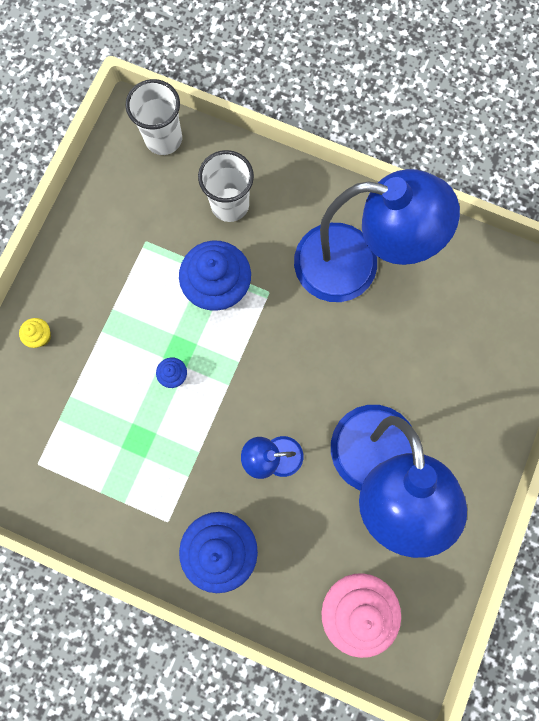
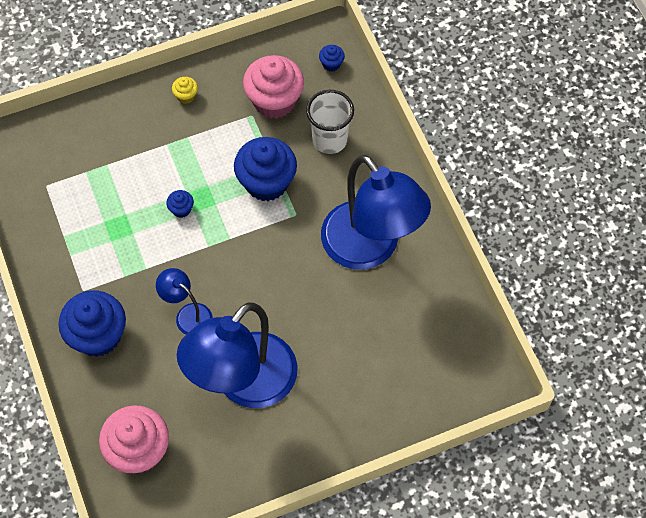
camera: 45 degrees right, 15 degrees down
(41, 336) = (128, 114): yellow cupcake -> yellow cupcake (186, 96)
(151, 212) = (274, 101): none -> pink cupcake
(163, 139) = (331, 64): white cup -> blue cupcake

